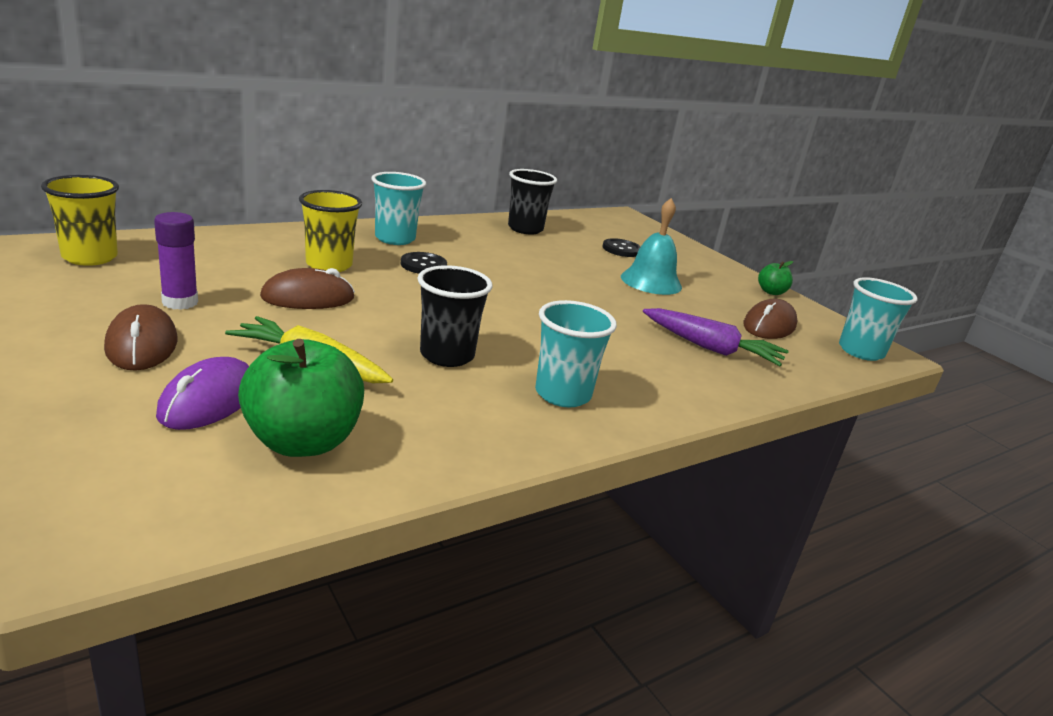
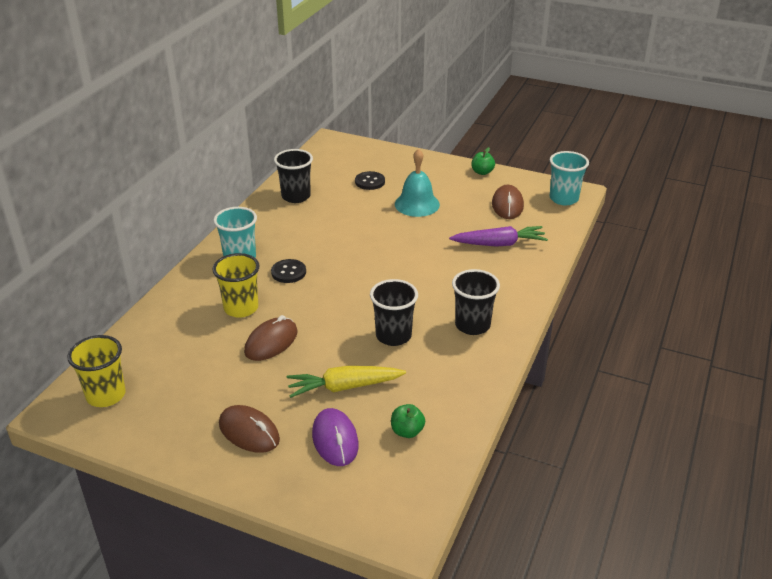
camera: 30 degrees left, 10 degrees up
(180, 302) = (215, 392): purple glue stick -> none
(303, 441) = (407, 431): green apple -> green apple, size x0.50
(563, 394) = (472, 325): turquoise cup -> black cup

